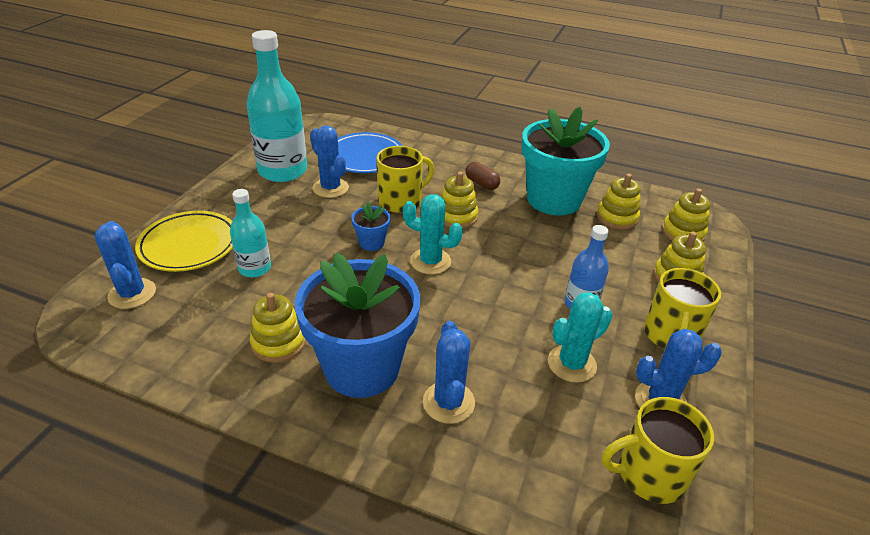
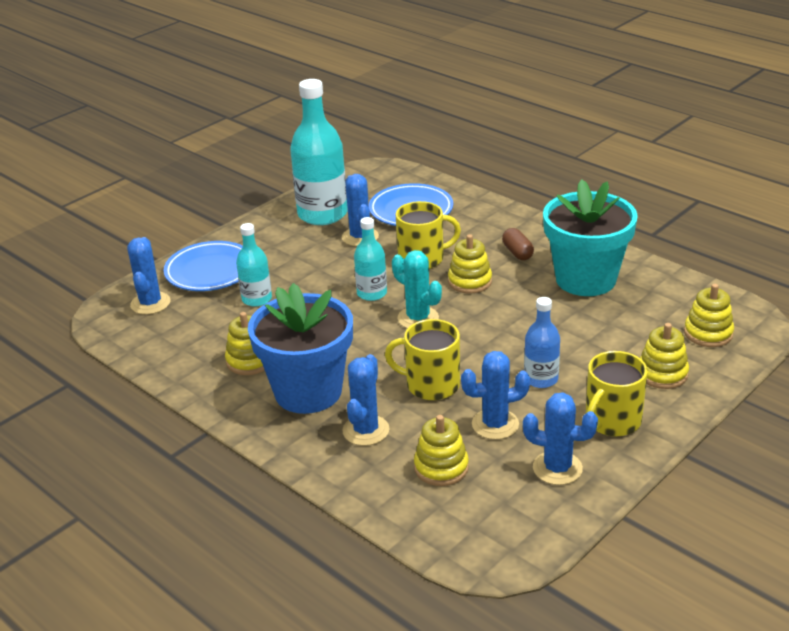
camera: 25 degrees right, 5 degrees down
(189, 245) = (210, 271): yellow plate -> blue plate
(371, 243) = (372, 293): blue flower pot -> turquoise bottle
(571, 364) = (495, 424): turquoise cactus -> blue cactus
(617, 217) = (643, 307): yellow stacking toy -> yellow stacking toy (441, 467)
(649, 474) = (504, 515): yellow mug -> yellow mug (431, 385)

